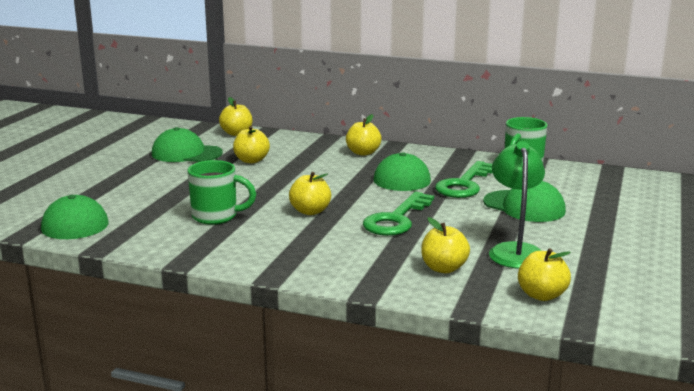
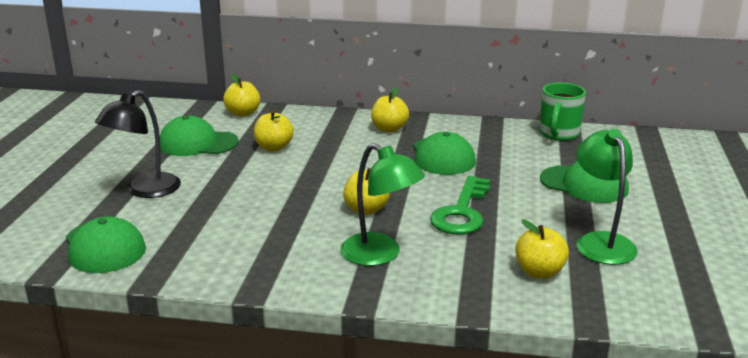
camera: 10 degrees left, 5 degrees up
(125, 185) = (145, 191): none -> black lamp
(217, 216) = (266, 225): green mug -> none
(306, 245) = (380, 255): none -> green lamp
(464, 184) = (511, 161): green key -> none
(541, 295) = (654, 297): yellow apple -> none

